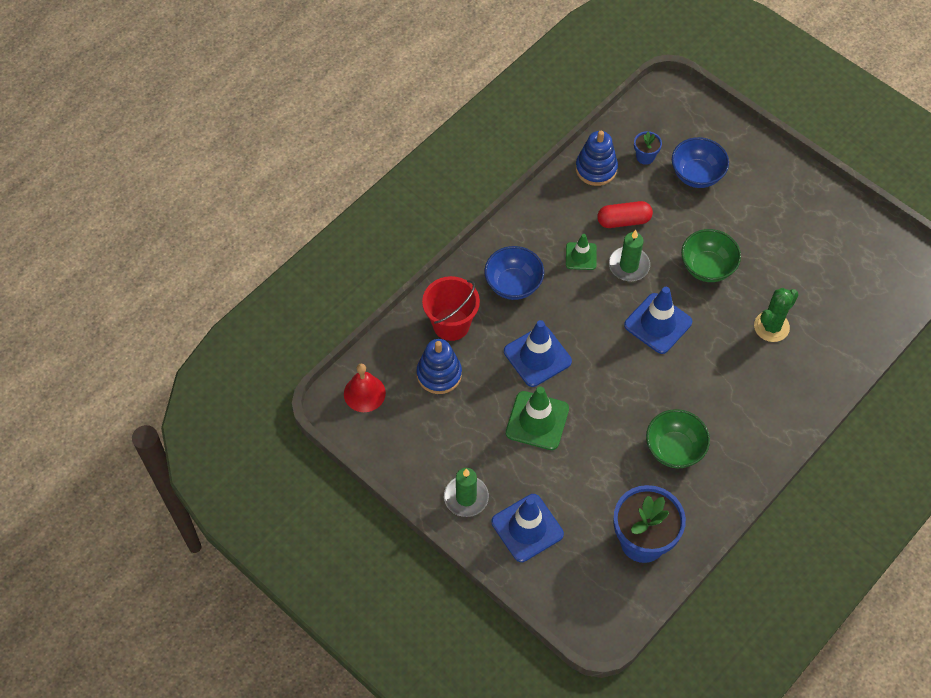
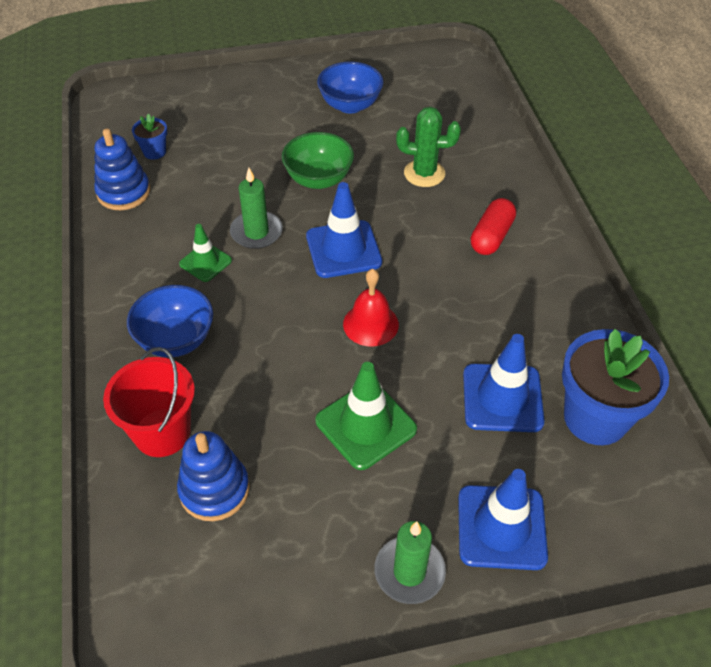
camera: 55 degrees left, 10 degrees down
(364, 393) = (158, 600): red bell -> red bell (370, 324)
(537, 356) = (285, 373): blue traffic cone -> blue traffic cone (502, 398)
(623, 221) = (203, 206): red capsule -> red capsule (491, 236)
(674, 449) = (500, 322): green bowl -> none
(696, 175) = (215, 130): blue bowl -> blue bowl (350, 105)
(771, 327) = (424, 173): green cactus -> green cactus turned 75 degrees counterclockwise

